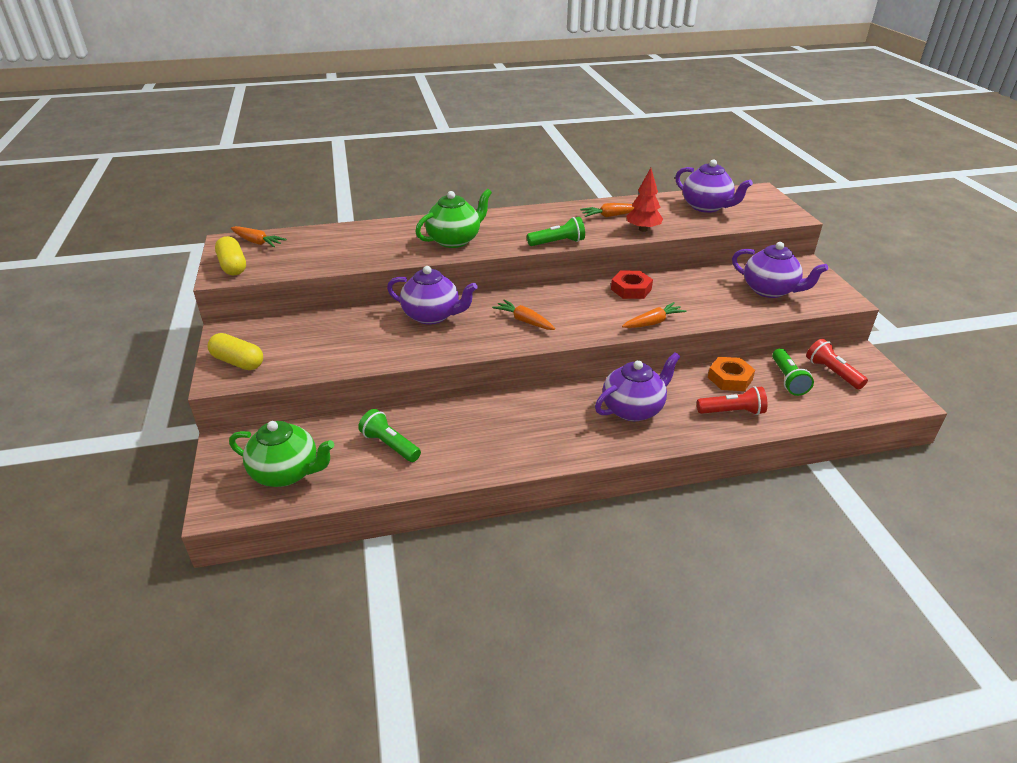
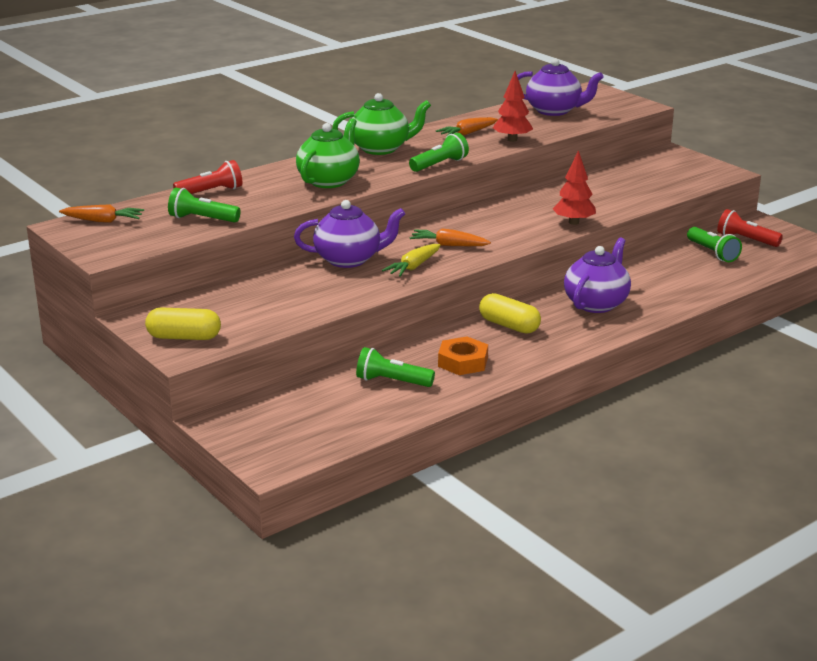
camera: 25 degrees left, 10 degrees down
(233, 266) = (106, 246): yellow capsule -> yellow capsule (509, 326)
(287, 473) = (311, 425): green teapot -> green teapot (381, 149)
(324, 256) = (202, 219): none -> green flashlight
(475, 337) = (413, 267): none -> yellow carrot
(631, 289) = (527, 200): red nut -> none
(653, 322) = (573, 222): orange carrot -> red tree
(730, 378) = (662, 263): orange nut -> orange nut (463, 362)
(732, 412) = (684, 286): red flashlight -> red flashlight (211, 192)
(770, 290) = (656, 178): purple teapot -> none

